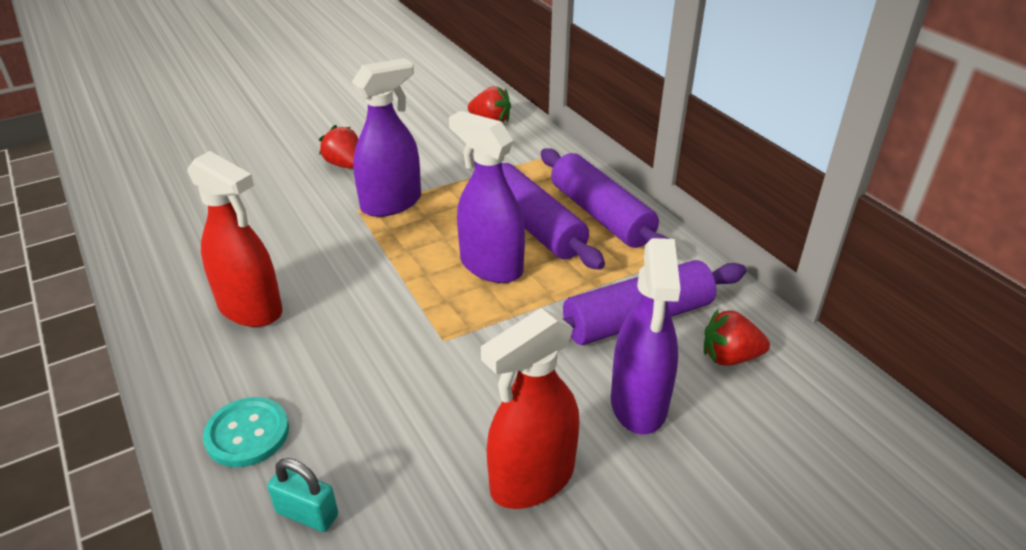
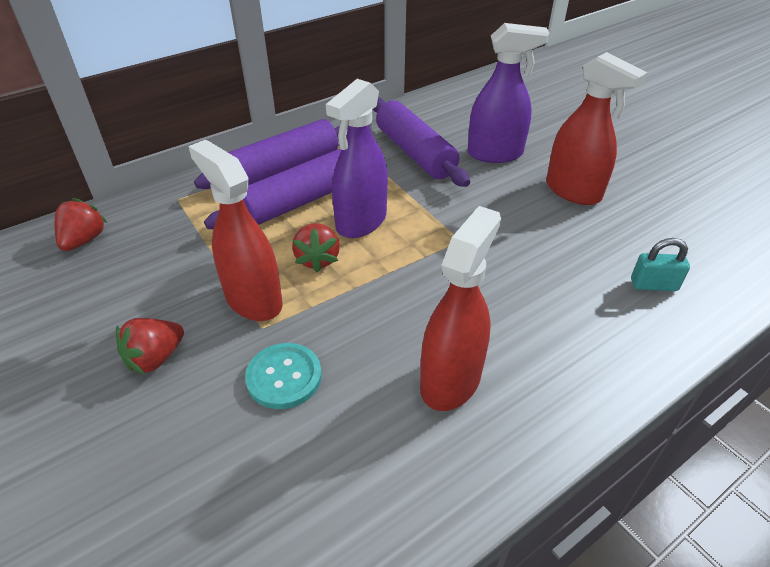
camera: 95 degrees left, 5 degrees up
(247, 433) = (604, 337): turquoise button -> turquoise button (284, 377)
(307, 514) = (653, 285): turquoise padlock -> turquoise padlock turned 75 degrees clockwise
(391, 203) = (253, 300): purple spray bottle -> red spray bottle
(729, 357) = (443, 122): red strawberry -> red strawberry (317, 259)

